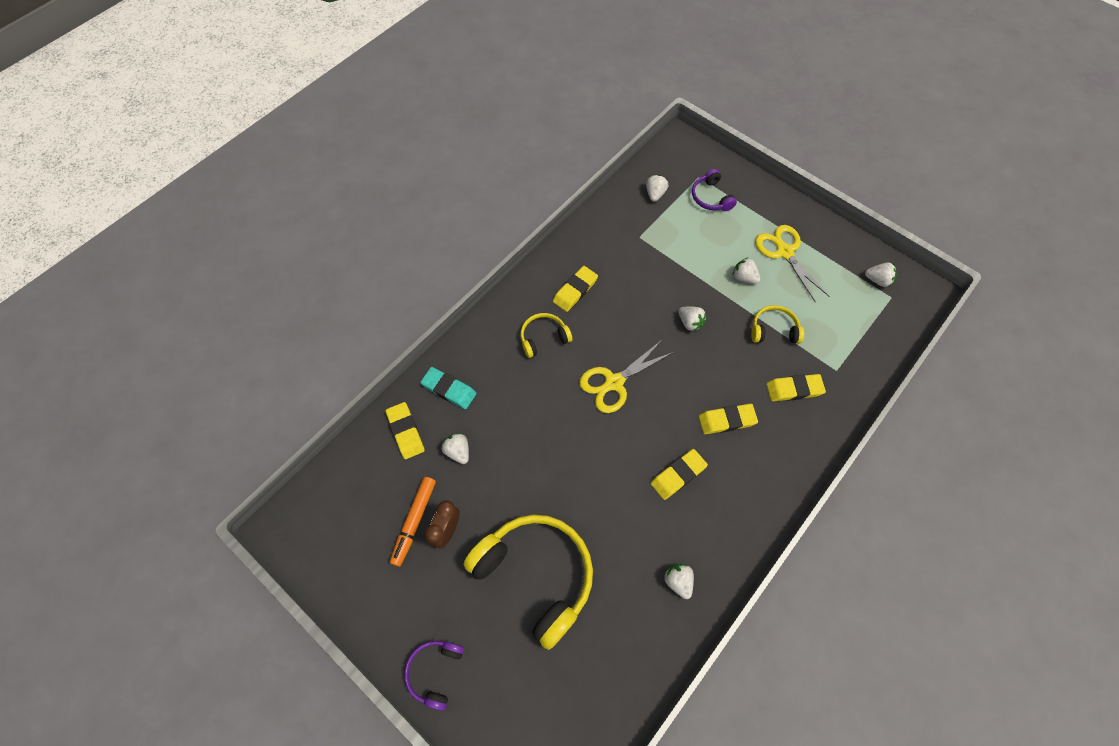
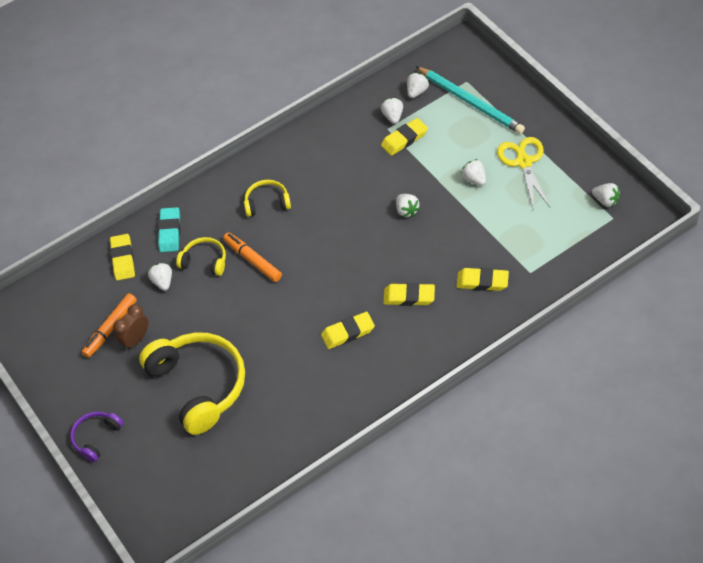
camera: 20 degrees right, 10 degrees down
(449, 389) = (170, 232): turquoise eraser -> turquoise eraser turned 45 degrees clockwise
(549, 407) = (253, 260): none -> orange marker
(575, 290) = (309, 167): yellow eraser -> yellow eraser (404, 139)
(614, 382) = (318, 249): yellow scissors -> none
(678, 581) = (317, 412): white strawberry -> white strawberry (393, 116)
(711, 197) = (471, 102): purple headphones -> turquoise pencil
(773, 330) = (484, 229): yellow headphones -> yellow headphones (204, 261)

